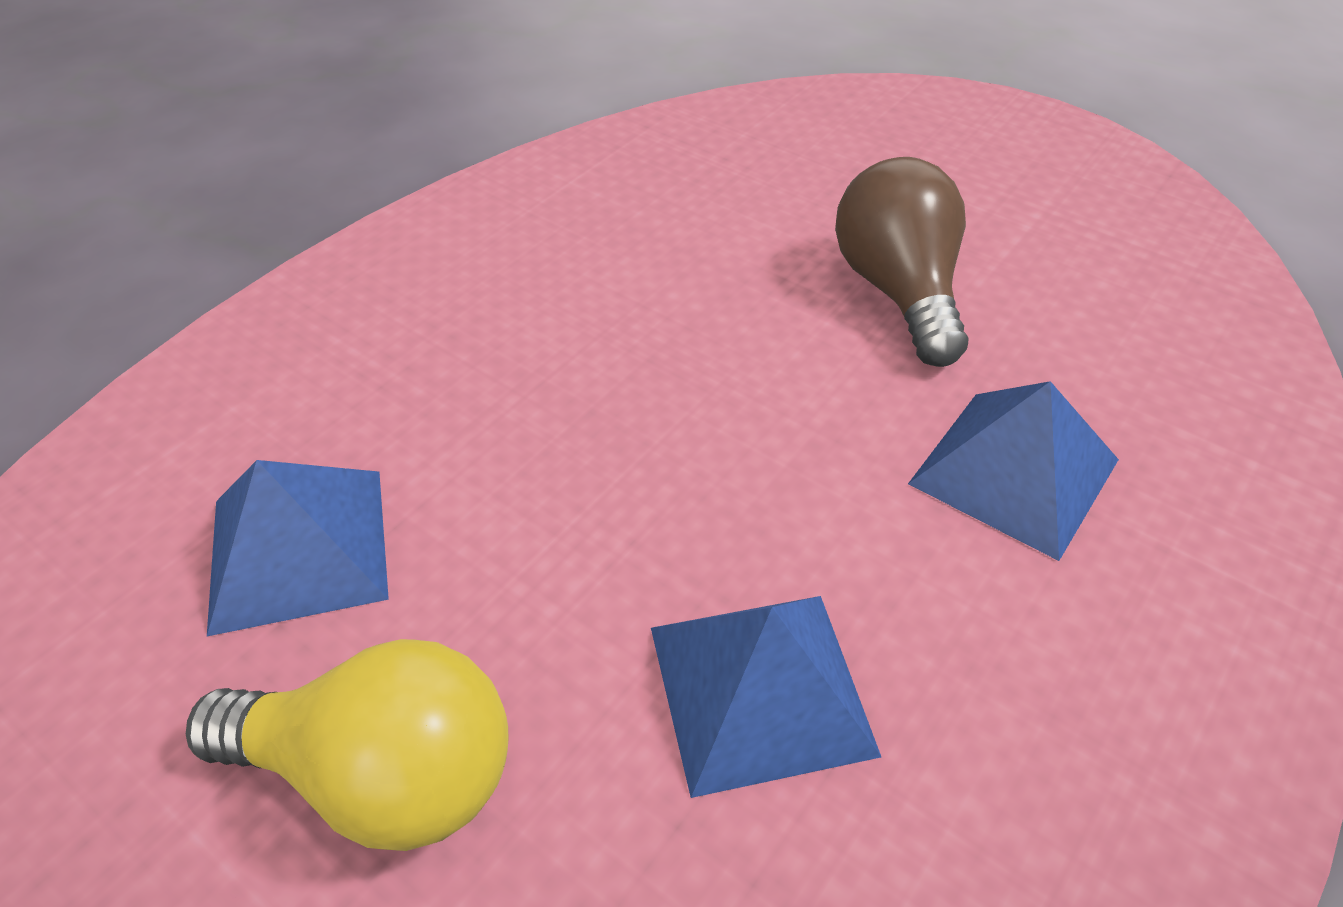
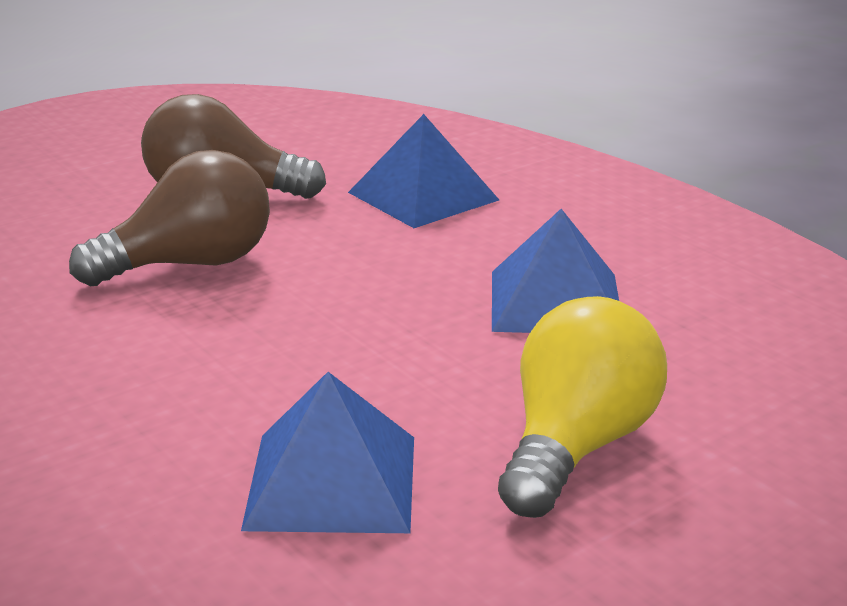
camera: 75 degrees left, 20 degrees down
(714, 318) = (190, 264): none -> brown light bulb

